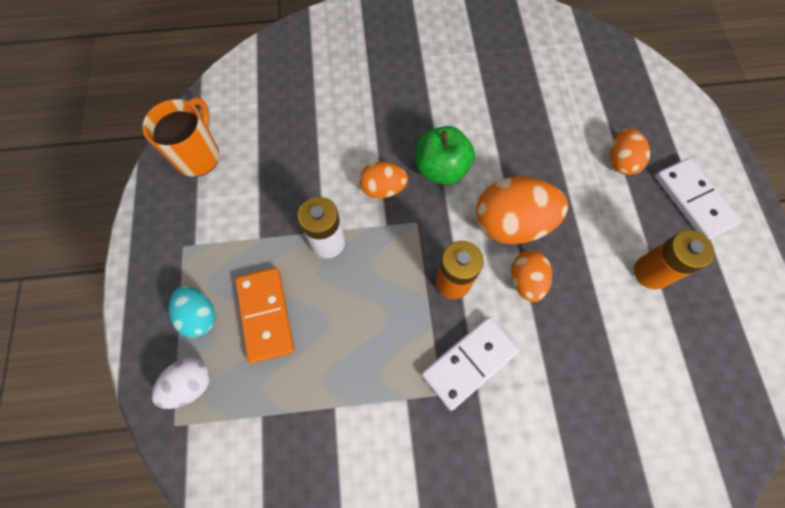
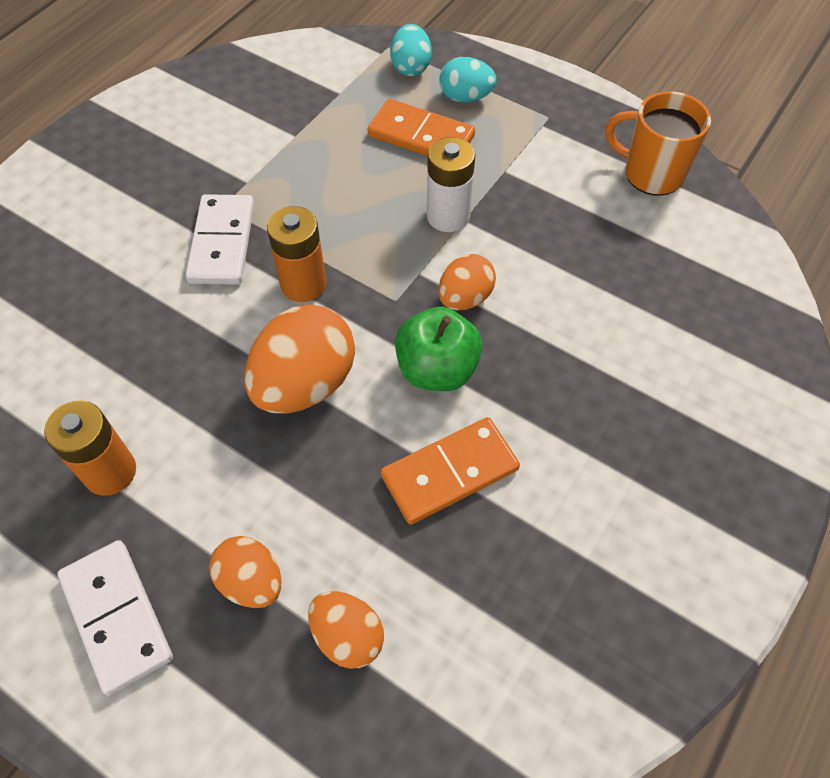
camera: 130 degrees right, 10 degrees down
(190, 385) = (410, 67): white egg -> turquoise egg
(198, 156) = (651, 174): orange mug -> orange mug turned 150 degrees clockwise
(490, 124) = (449, 472): none -> orange domino
(526, 281) = (236, 345): orange egg -> orange egg (347, 636)
(693, 200) = (117, 616): white domino -> white domino turned 45 degrees clockwise

